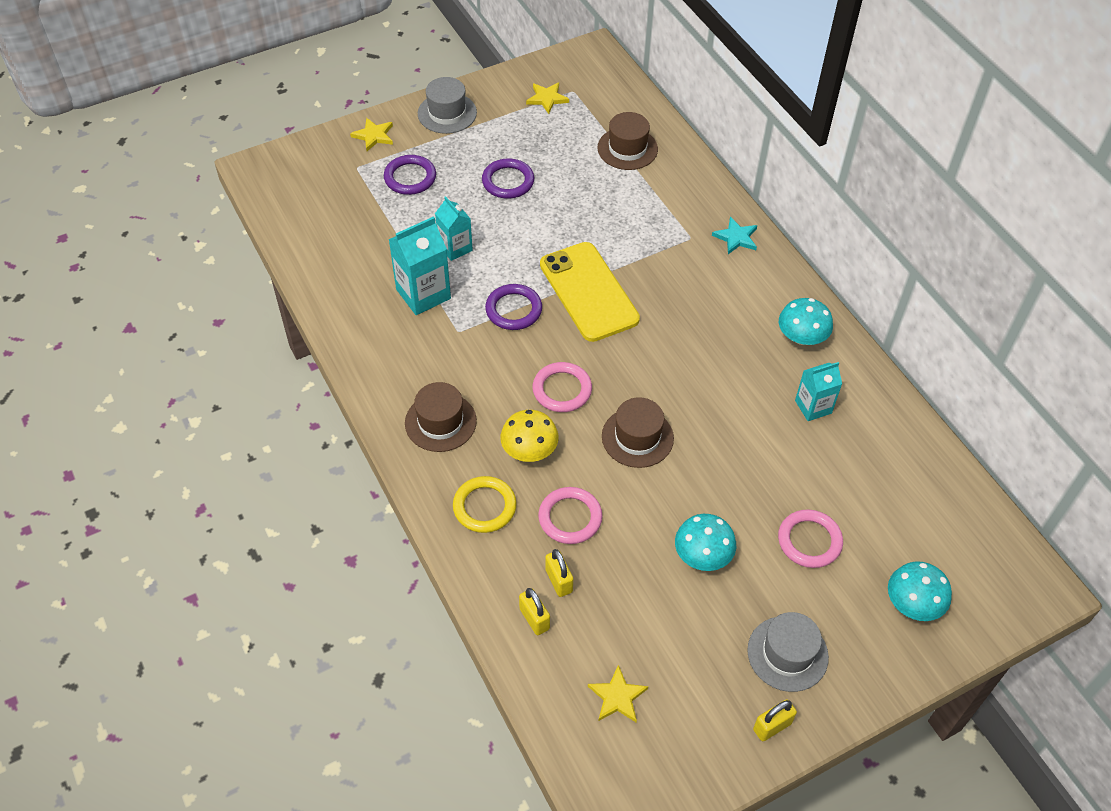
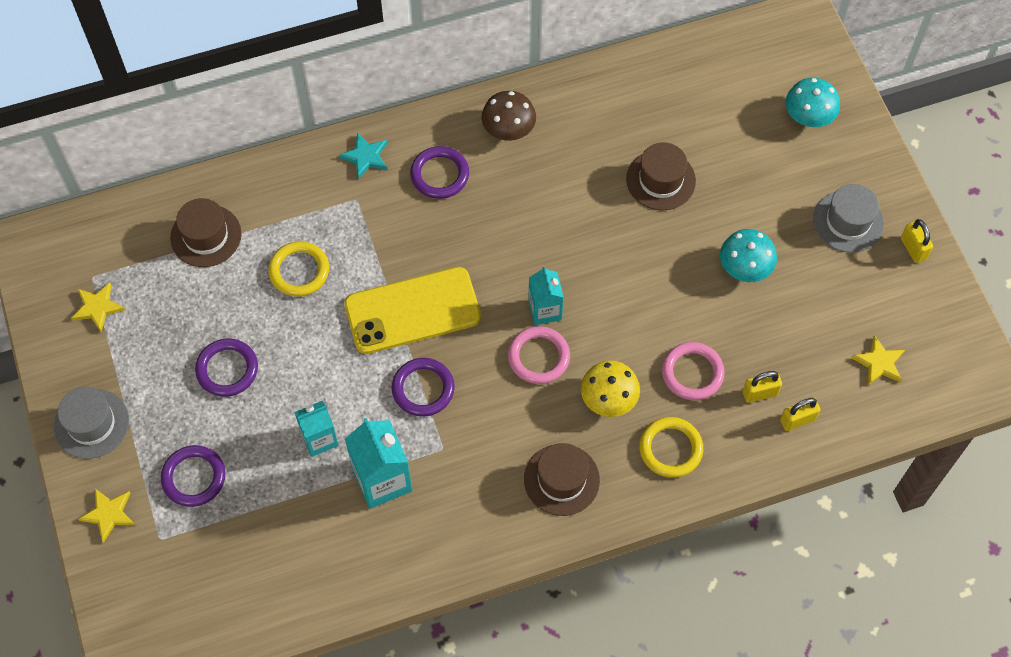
camera: 80 degrees left, 10 degrees up
(609, 211) = (299, 271): none -> yellow ring
(637, 437) = (607, 297): brown hat -> brown hat (660, 180)
(734, 292) = (440, 175): none -> purple ring
(801, 337) = (508, 129): turquoise mushroom -> brown mushroom
(809, 541) = (739, 178): pink ring -> none
(813, 407) = (594, 139): turquoise carton -> turquoise carton (545, 310)

